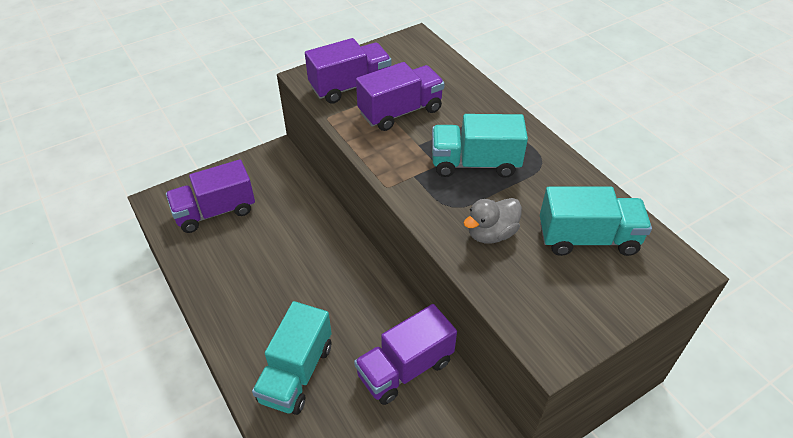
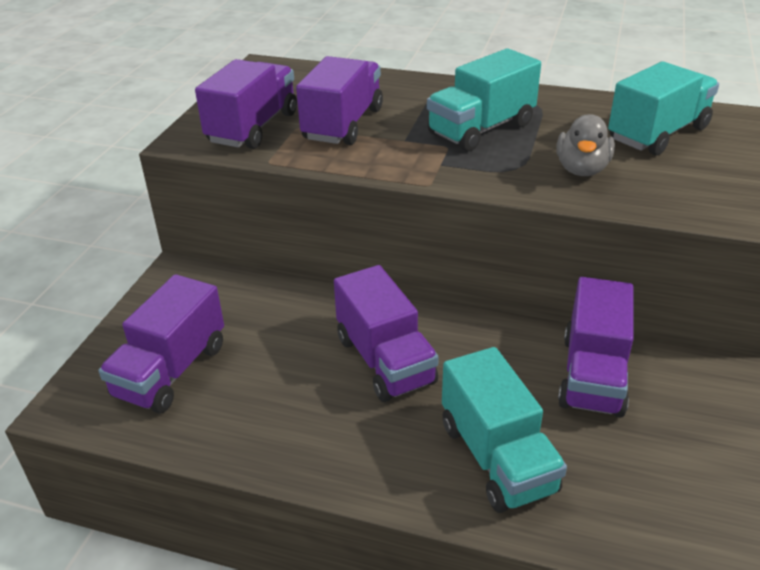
camera: 40 degrees left, 10 degrees down
(312, 277) = (385, 360): none -> purple truck

